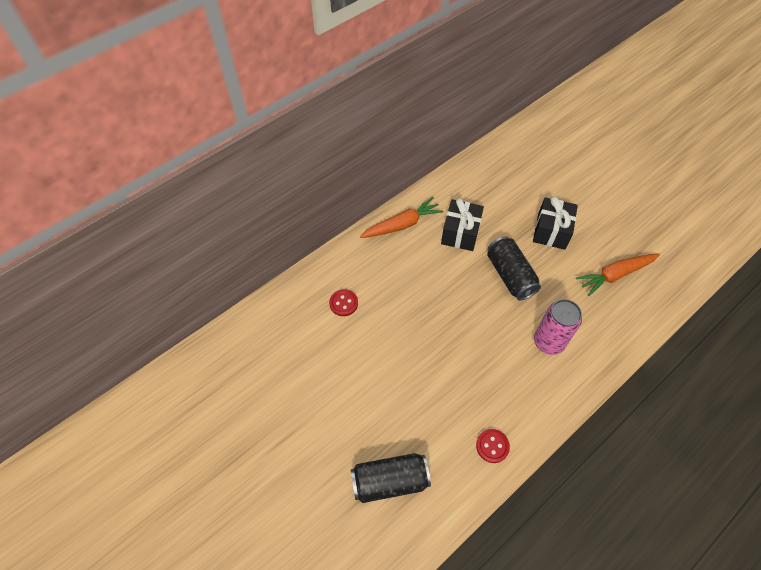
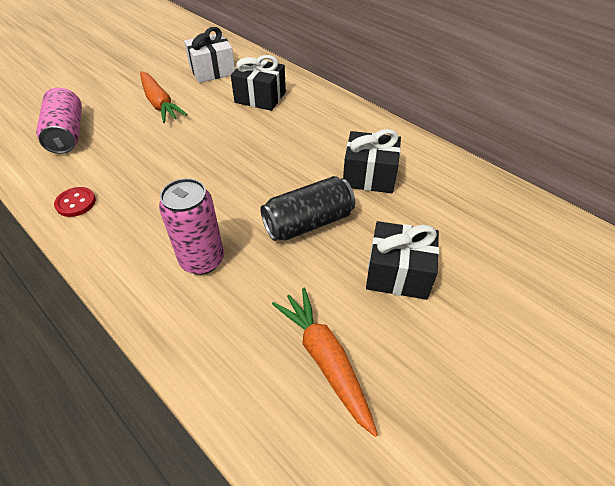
camera: 85 degrees right, 10 degrees down
(284, 348) = (212, 71): none -> white gift
(343, 303) = (260, 97): red button -> black gift
(390, 481) = (67, 134): black can -> pink can
(402, 225) = (369, 129): orange carrot -> orange carrot (159, 103)

